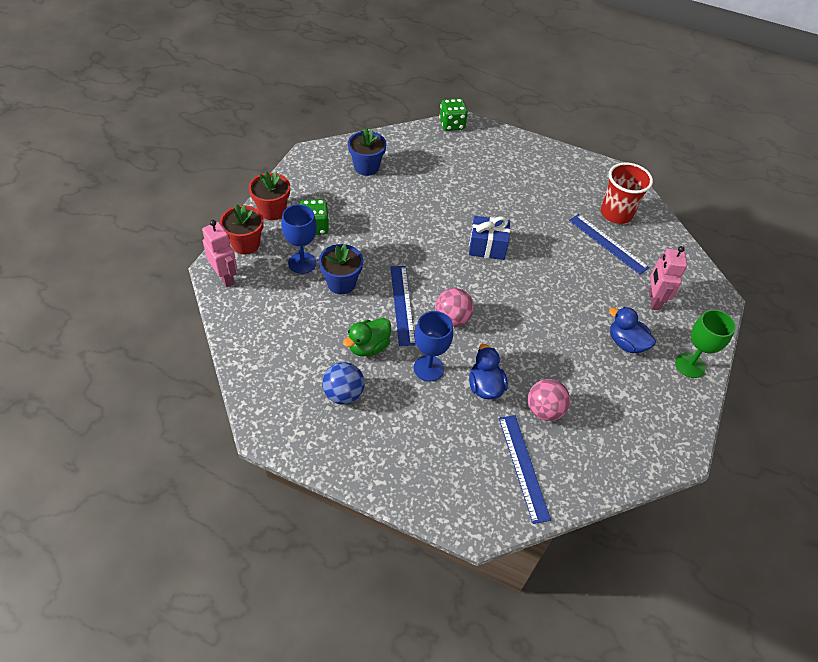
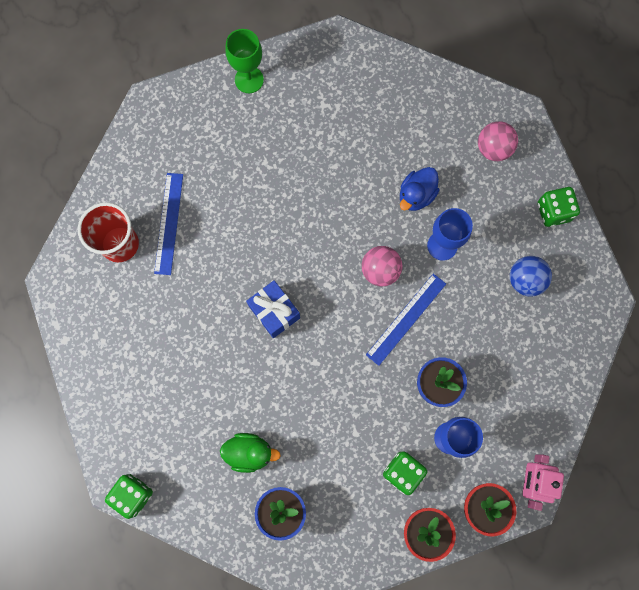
camera: 130 degrees left, 25 degrees up
(368, 347) = (470, 304): green duck -> green duck (249, 452)
(370, 464) = (553, 212): none -> green dice
(523, 467) = (452, 121): blue ruler -> none
(544, 410) = (394, 143): pink ball -> pink ball (493, 149)
(626, 343) = (272, 134): blue duck -> none
(653, 300) = (203, 145): pink robot -> none

